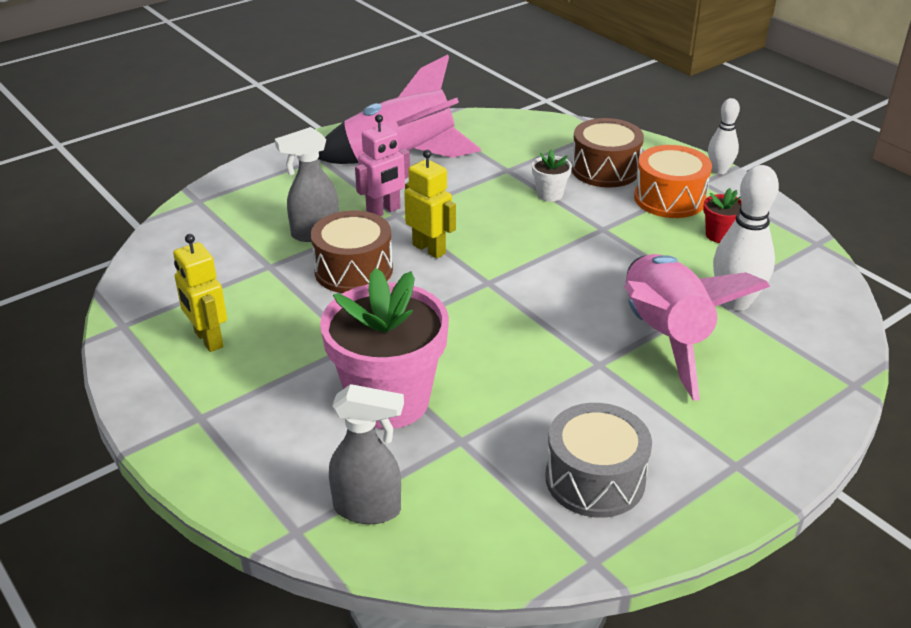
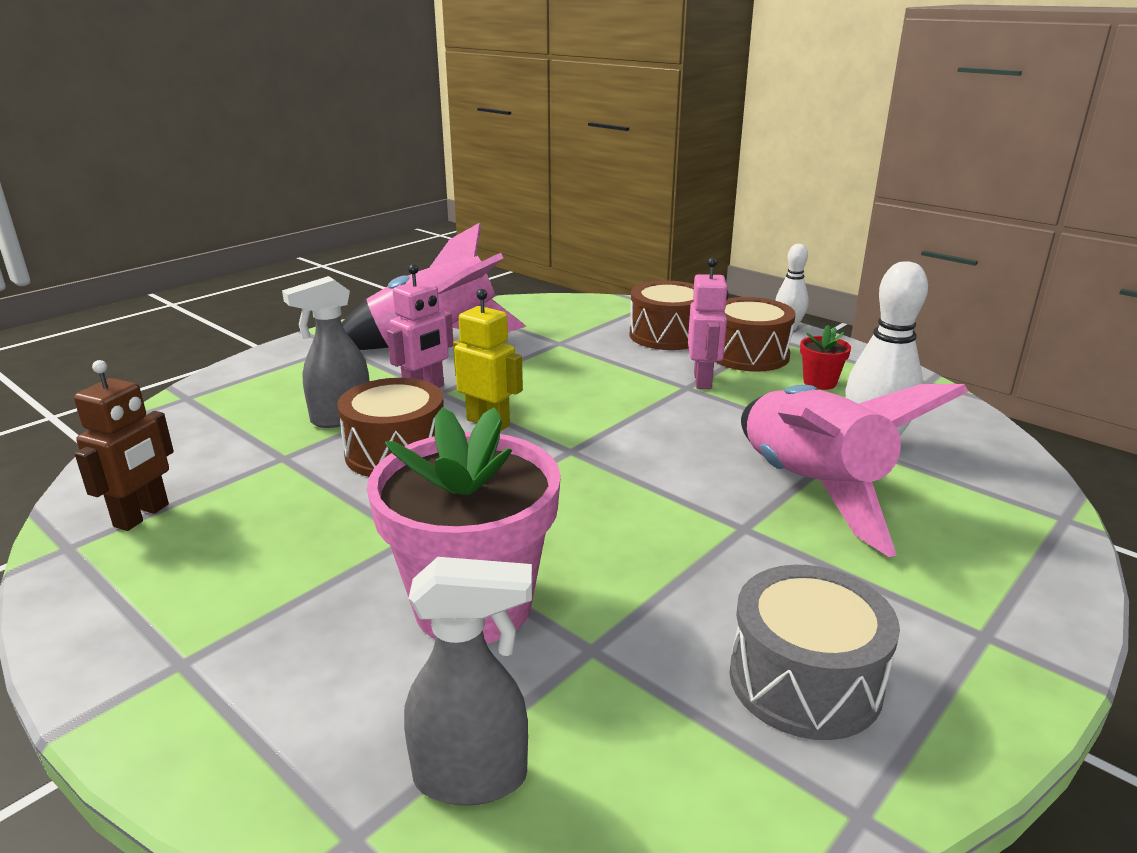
camera: 10 degrees left, 10 degrees down
(170, 306) = (142, 516): none -> brown robot
(208, 340) = (197, 552): yellow robot -> none
(549, 194) = (615, 360): white flower pot -> none
(618, 223) = (703, 381): none -> pink robot
(669, 199) = (748, 355): orange drum -> brown drum

